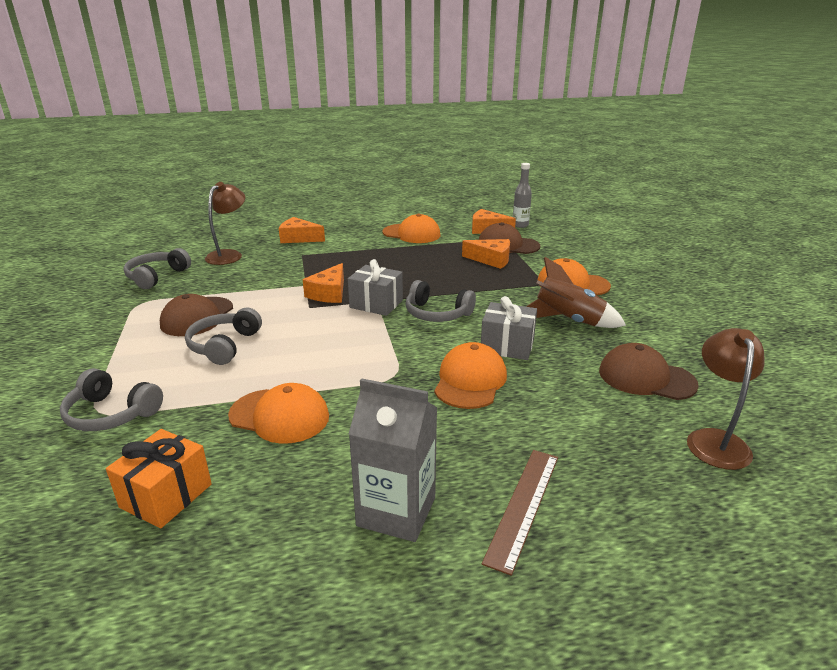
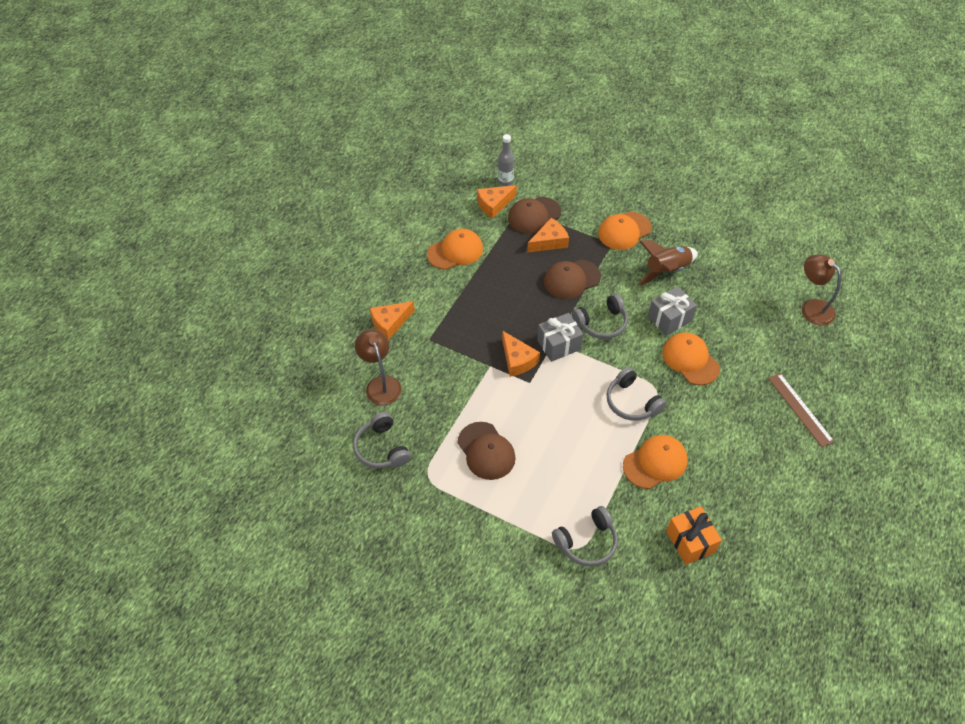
camera: 50 degrees left, 25 degrees up
(224, 345) = (546, 453): grey headphones -> grey headphones (631, 402)
(396, 511) = (770, 456): grey carton -> none
(646, 378) = (748, 288): brown cap -> brown cap (571, 279)

